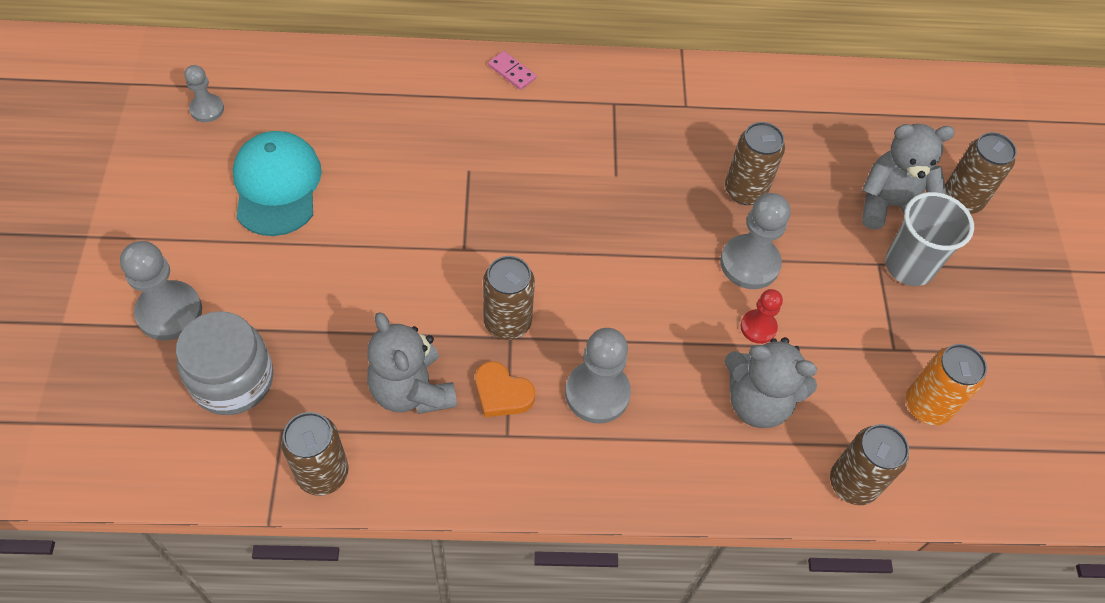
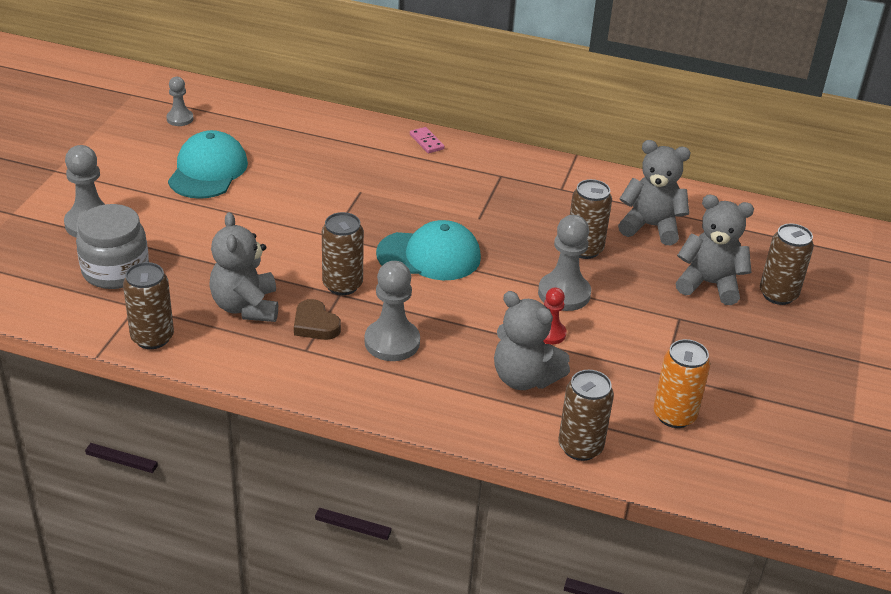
camera: 20 degrees right, 20 degrees down
(502, 393) = (315, 324): orange heart -> brown heart
(585, 249) = (429, 256): none -> turquoise cap
(799, 137) = (650, 226): none -> grey teddy bear
(909, 266) = (706, 325): grey cup -> none

